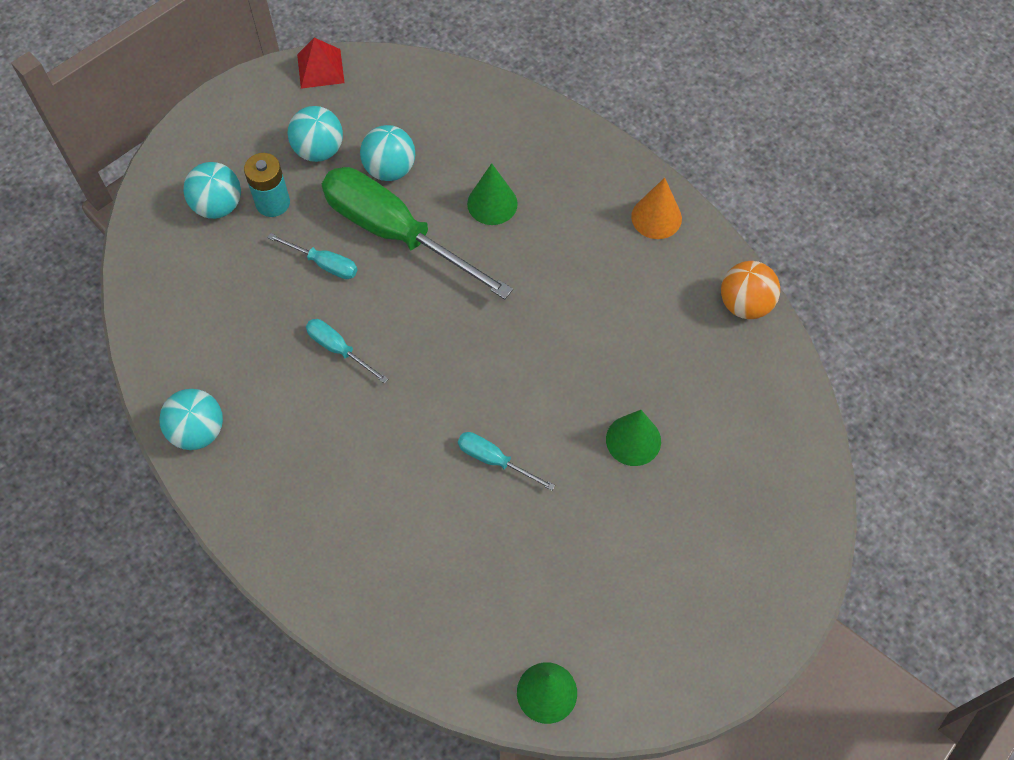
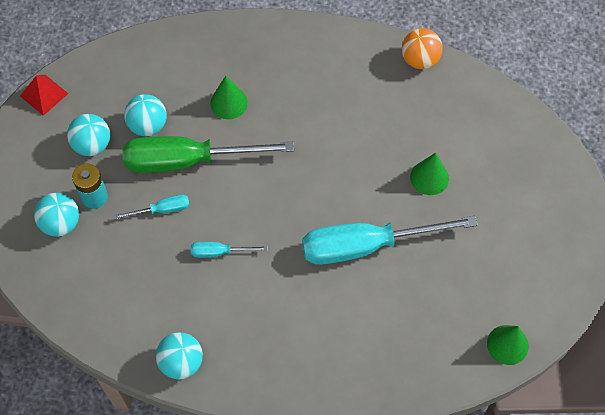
camera: 40 degrees left, 0 degrees up
(494, 460) = (366, 246): turquoise screwdriver -> turquoise screwdriver, size x2.29
(656, 217) = (329, 45): orange cone -> none

